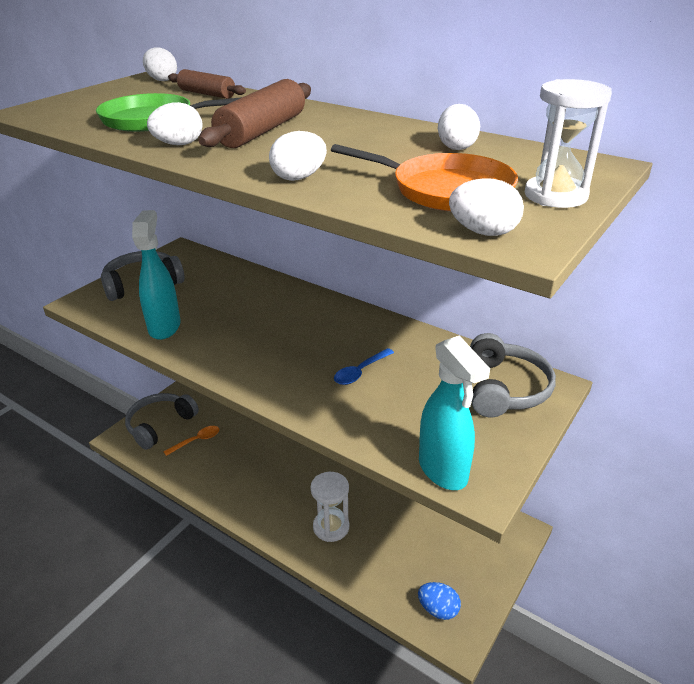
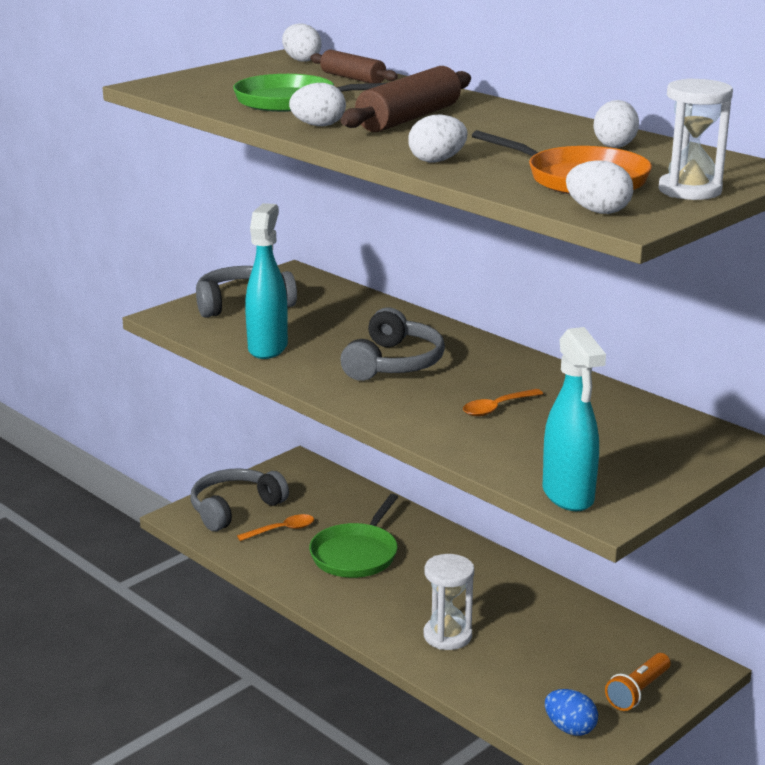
camera: 10 degrees right, 10 degrees down
(253, 456) = (356, 554): none -> green pan
(360, 372) = (497, 408): blue spoon -> orange spoon
(479, 561) = (638, 691): none -> orange flashlight
(505, 388) = (669, 438): grey headphones -> grey headphones (393, 363)

